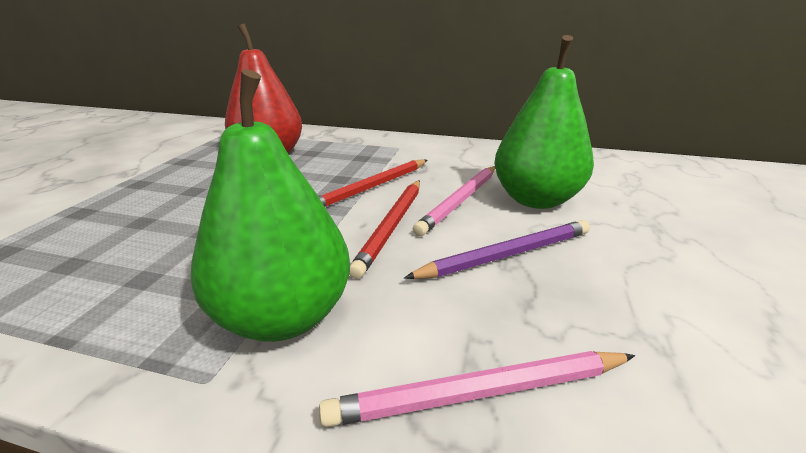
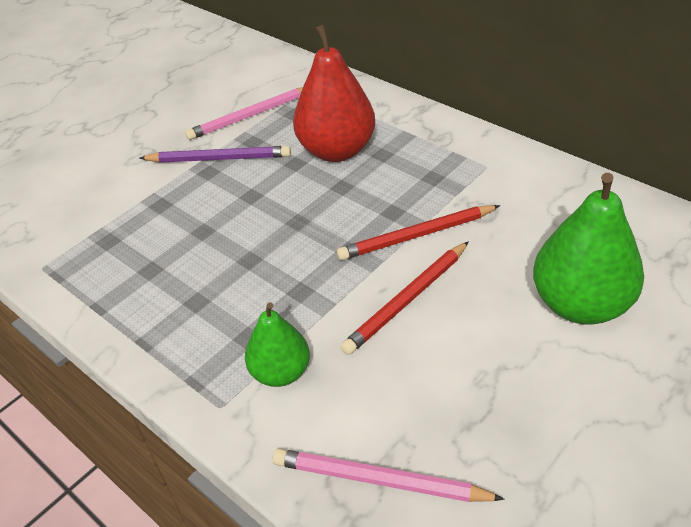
camera: 30 degrees right, 15 degrees up
(284, 316) = (280, 372): green pear -> green pear, size x0.60
(460, 201) = (496, 283): pink pencil -> pink pencil (250, 116)
(506, 255) = (489, 369): purple pencil -> purple pencil (219, 159)

